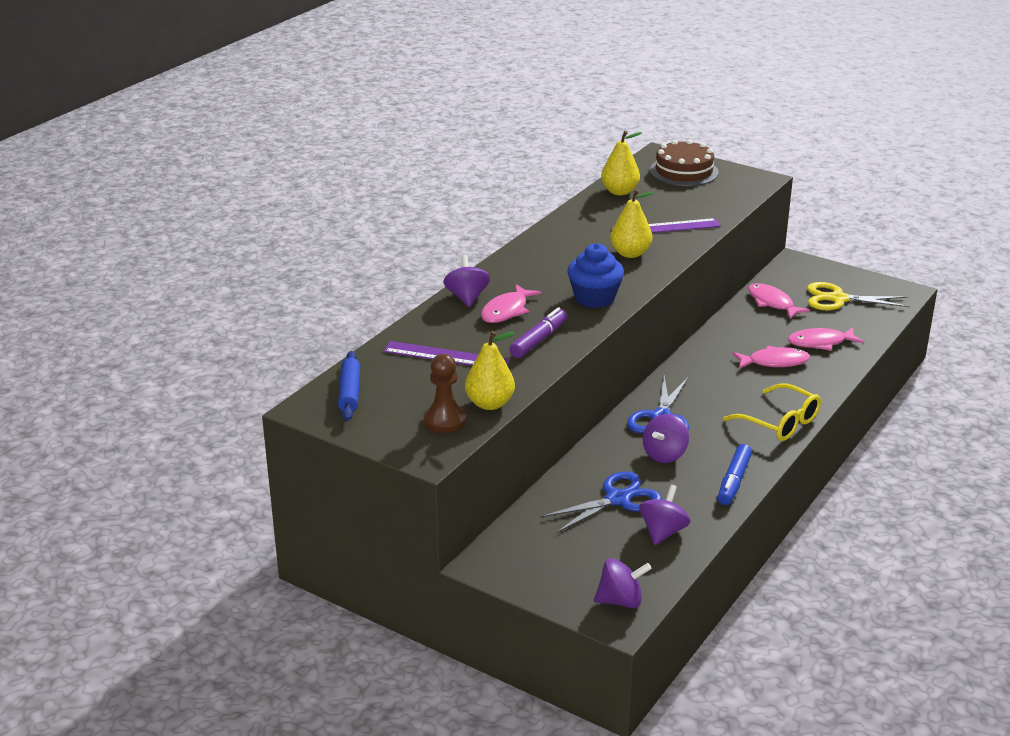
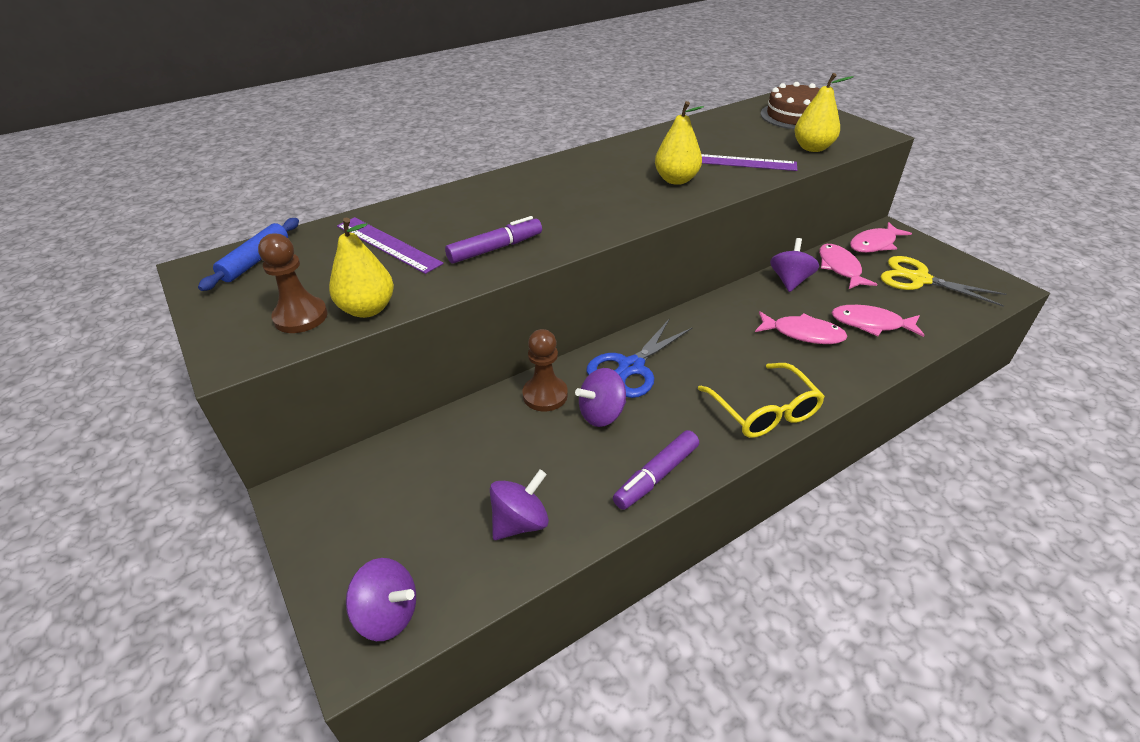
camera: 25 degrees right, 10 degrees up
(467, 297) = (473, 191): purple spinning top -> purple spinning top (790, 281)
(506, 311) = (496, 211): pink fish -> pink fish (874, 244)
(594, 298) = (597, 217): blue cupcake -> none
(610, 454) = (545, 395): none -> brown pawn
(618, 499) = (506, 457): blue scissors -> none
(619, 192) = (715, 123): yellow pear -> yellow pear (812, 148)
(733, 481) = (656, 476): blue marker -> purple marker

